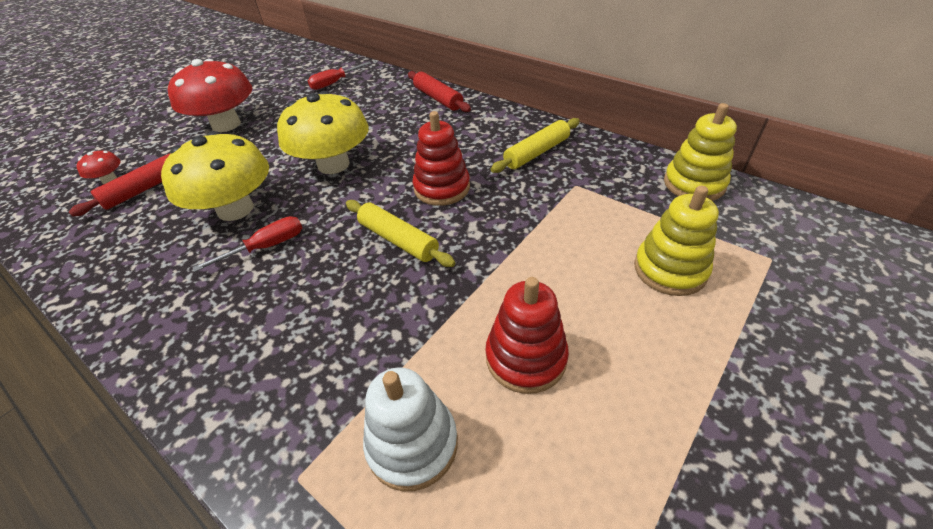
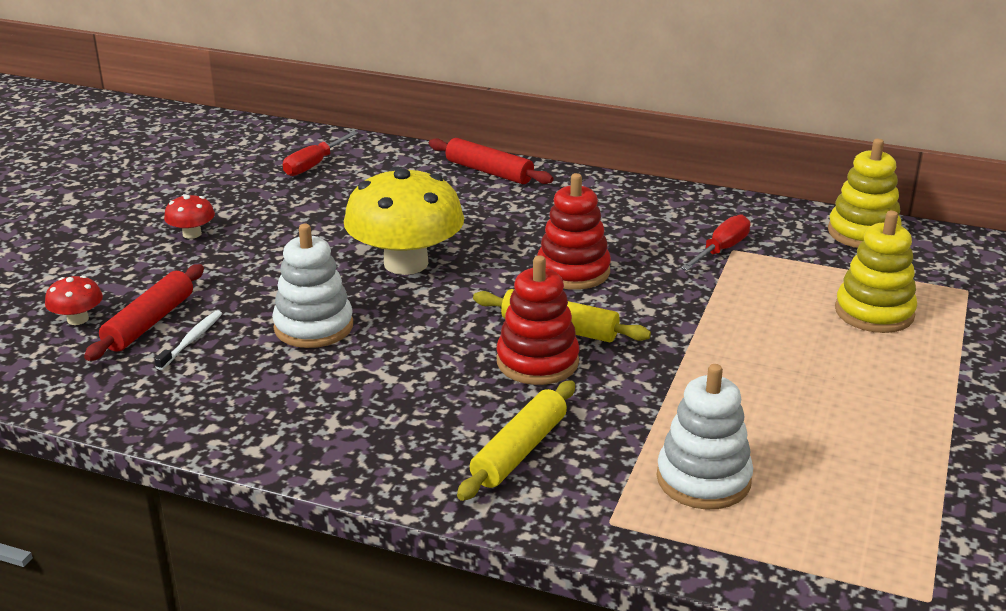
camera: 20 degrees left, 15 degrees down
(155, 207) = (191, 340): none -> white toothbrush
(226, 124) = (192, 234): red mushroom -> red mushroom, size x0.43
(235, 209) = (313, 327): yellow mushroom -> white stacking toy
(267, 247) = (397, 357): red screwdriver -> red screwdriver (721, 250)
(526, 357) = (771, 402): red stacking toy -> red stacking toy (537, 362)
(537, 152) = (665, 221): yellow rolling pin -> yellow rolling pin (519, 451)

